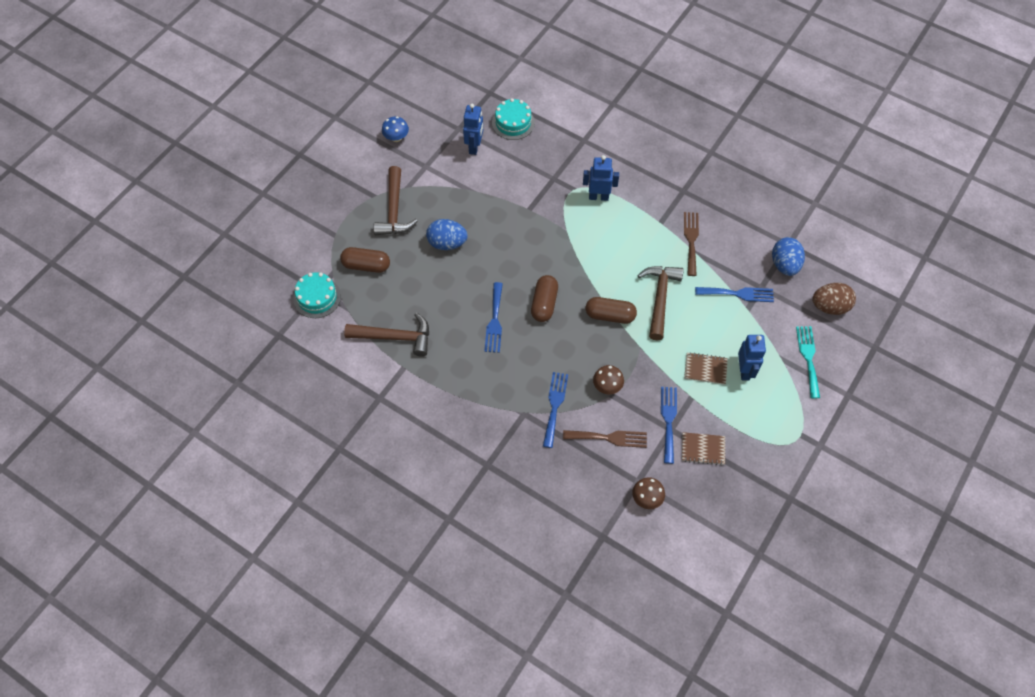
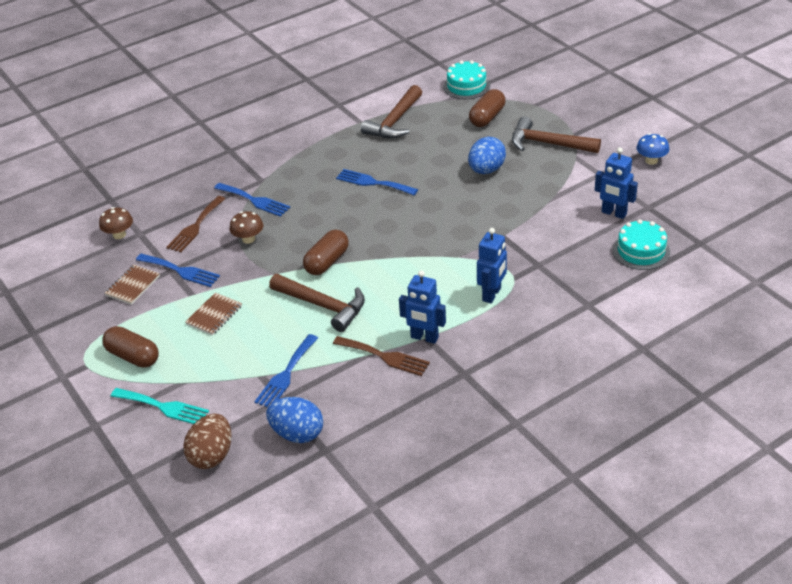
camera: 115 degrees right, 20 degrees down
(544, 304) = (371, 219): brown capsule -> brown capsule (133, 356)
(744, 371) = (189, 346): blue robot -> blue robot (424, 337)

